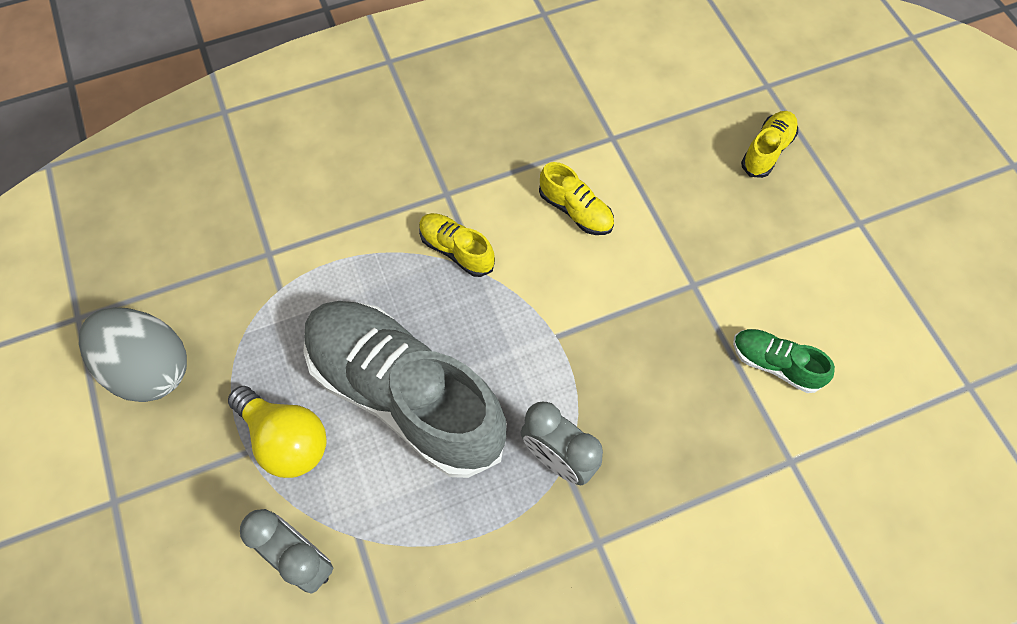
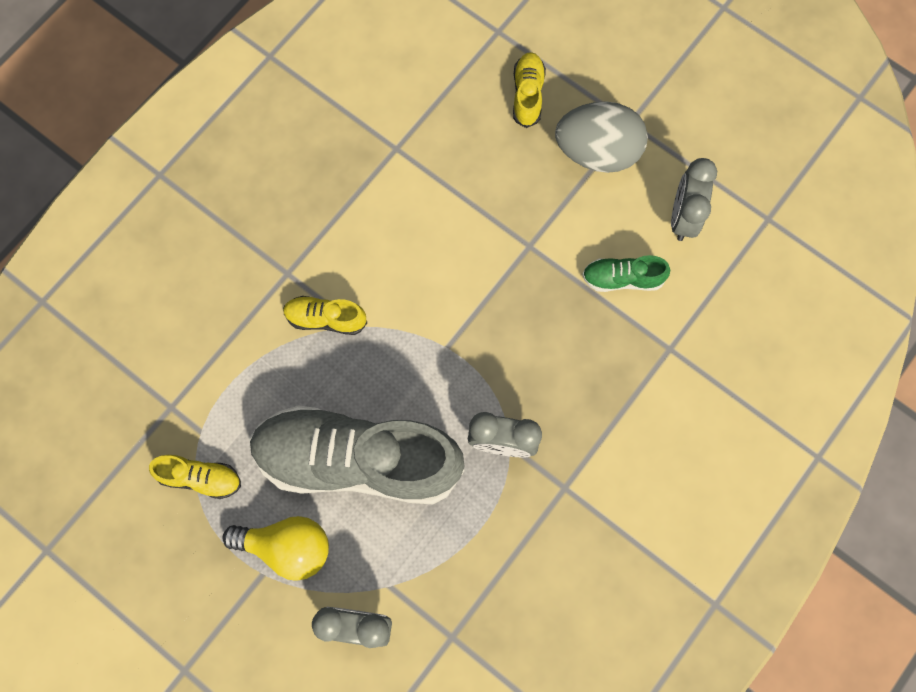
camera: 30 degrees left, 10 degrees up
(150, 368) = (138, 555): grey egg -> grey egg (597, 152)
(575, 210) = (402, 231): yellow shoe -> yellow shoe (200, 478)
(872, 338) = (683, 217): none -> grey clock

